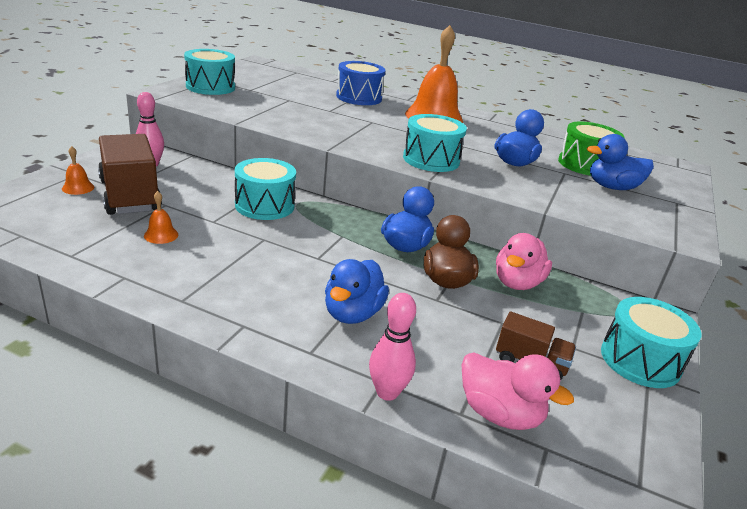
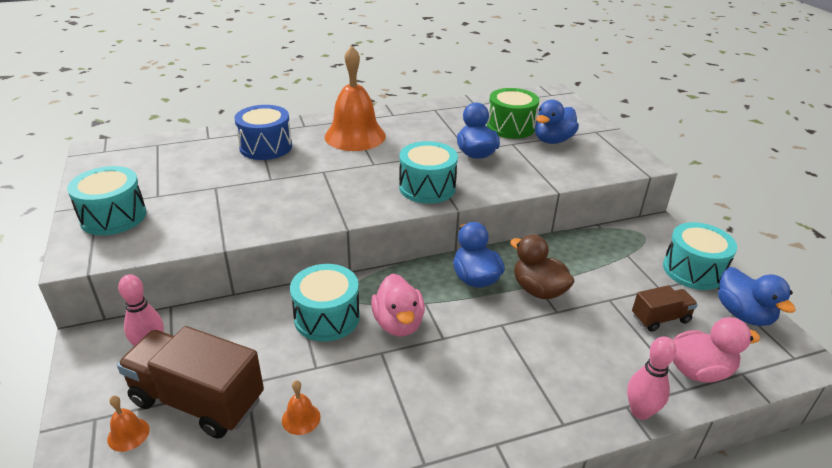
camera: 40 degrees left, 5 degrees up
(352, 313) = (535, 368): blue duck -> blue duck (743, 314)
(517, 283) = (572, 259): pink duck -> pink duck (398, 323)

